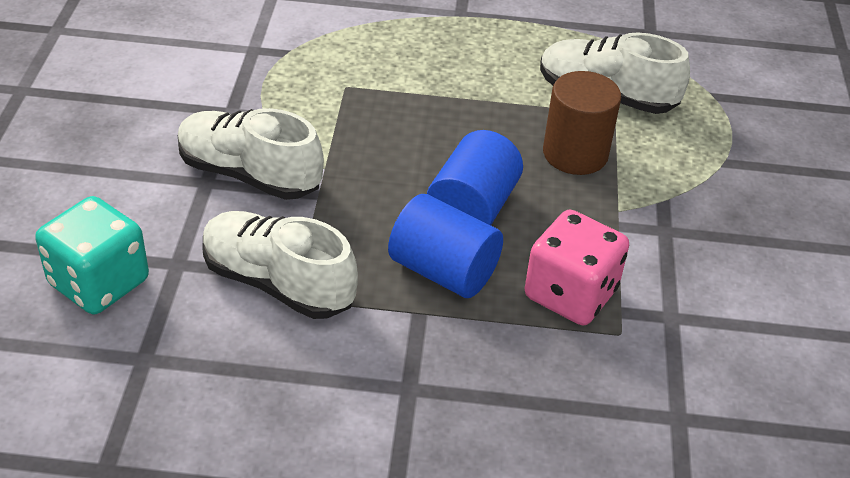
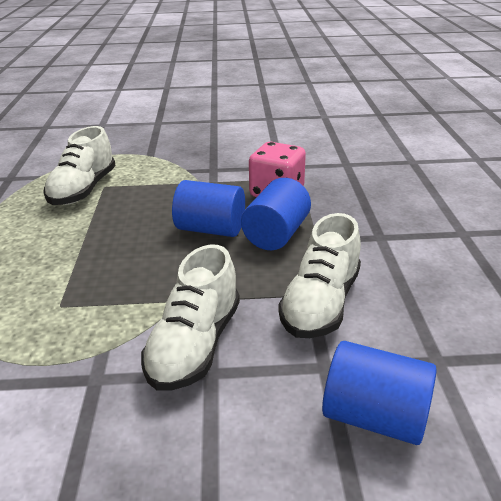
camera: 95 degrees left, 10 degrees down
(99, 283) = (374, 416): turquoise dice -> blue cylinder
(575, 154) = (147, 197): brown cylinder -> none

